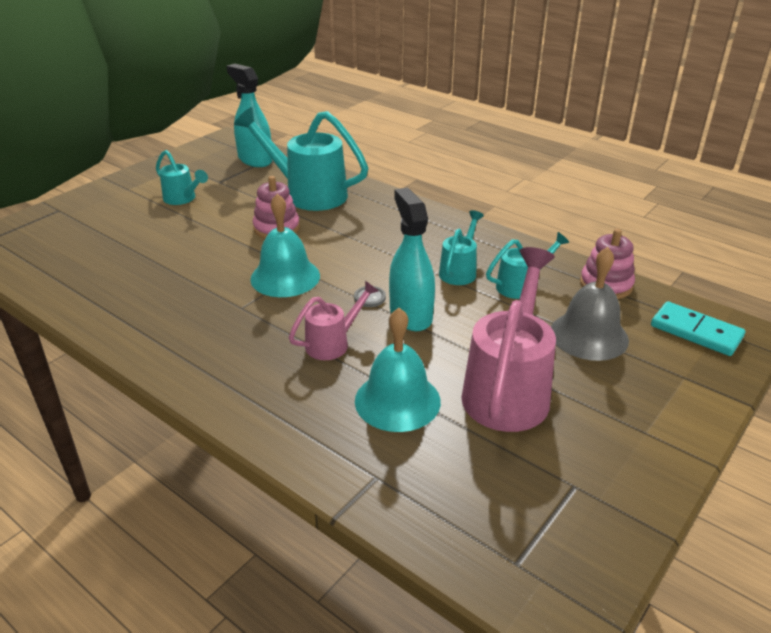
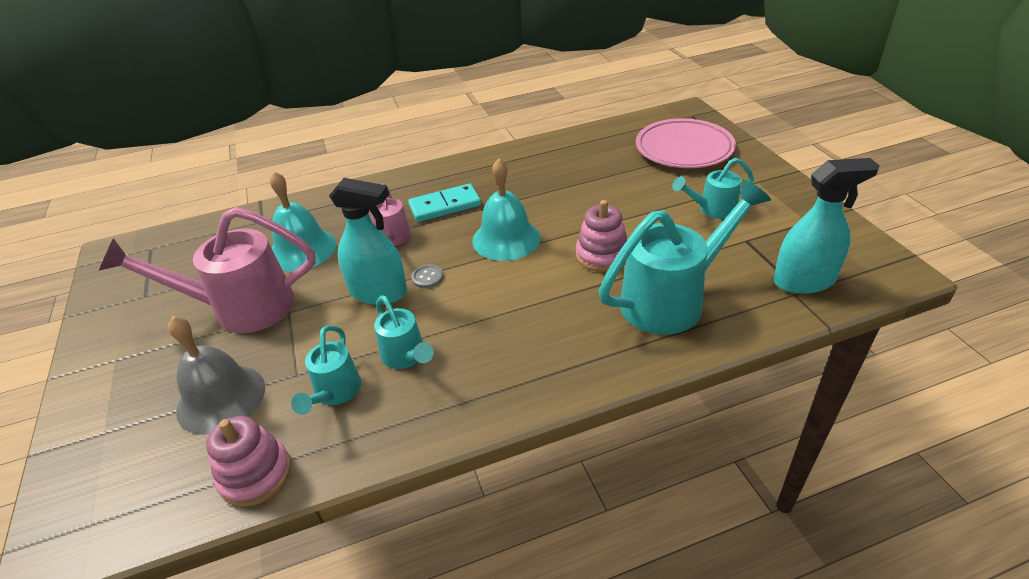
camera: 125 degrees right, 5 degrees up
(74, 228) = (684, 149): none -> pink plate
(508, 389) = (241, 308): pink watering can -> pink watering can turned 120 degrees clockwise
(696, 332) = (115, 498): turquoise domino -> turquoise domino (445, 205)

